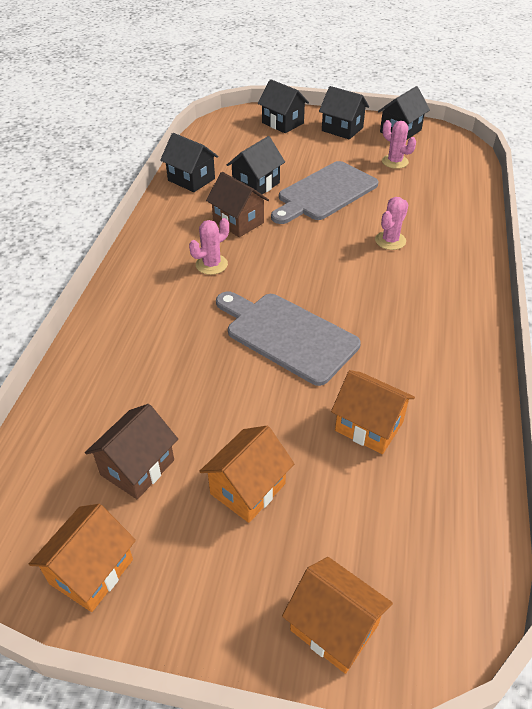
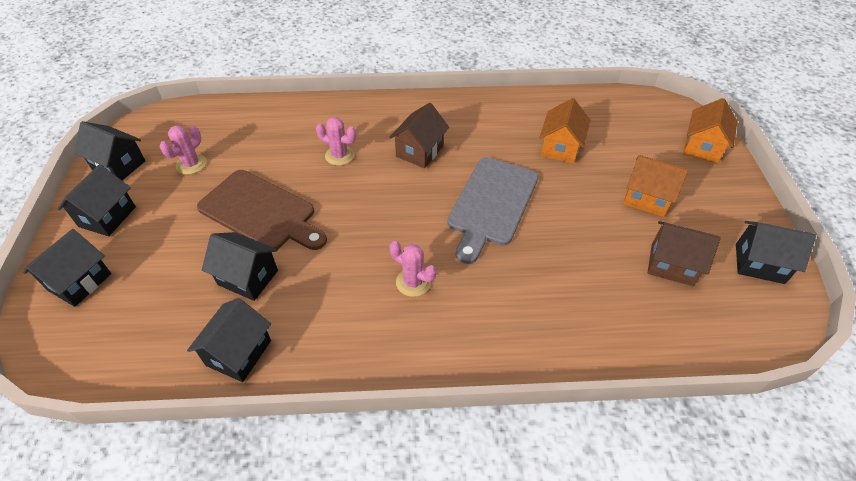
camera: 105 degrees left, 5 degrees up
(91, 571) = (759, 263): orange house -> black house
(238, 222) = (330, 277): brown house -> brown house (419, 151)
(325, 193) = (261, 212): grey cutting board -> brown cutting board

